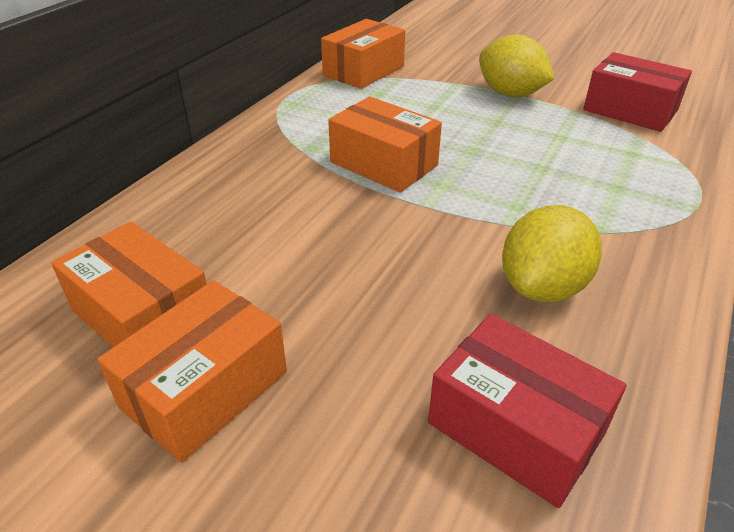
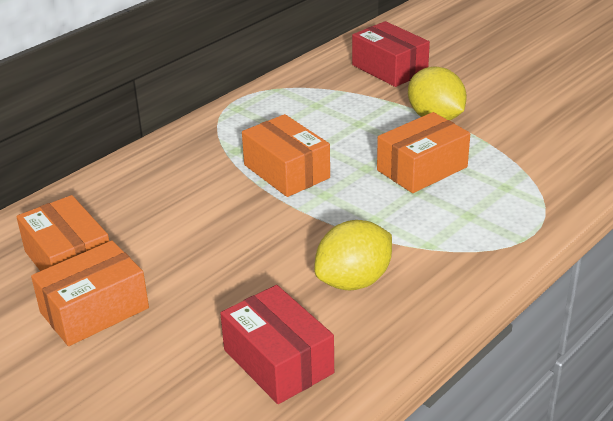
camera: 15 degrees right, 5 degrees down
(363, 71) = (314, 80): orange box -> orange box (422, 169)
(630, 110) = (536, 146): red box -> red box (389, 69)

